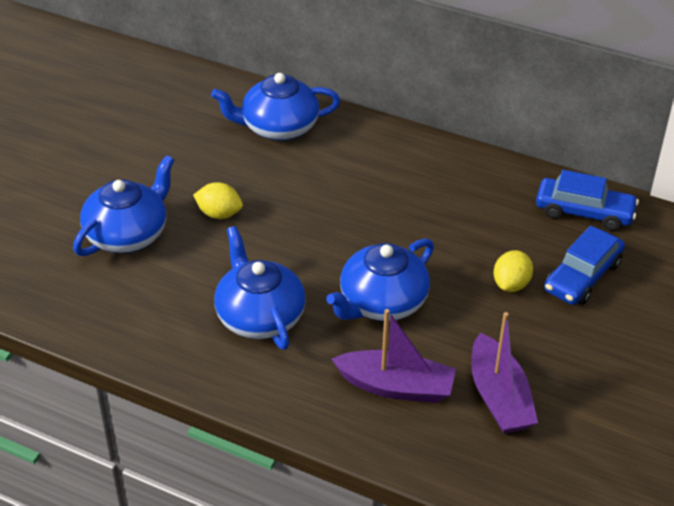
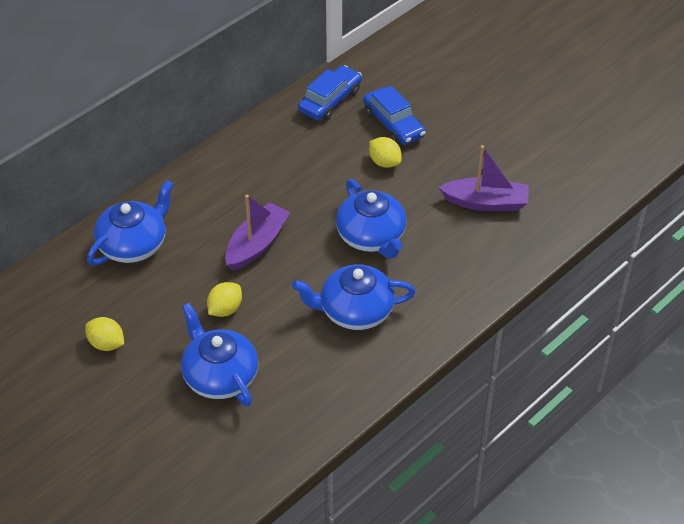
camera: 70 degrees left, 5 degrees up
(142, 147) = (106, 344): none -> yellow lemon
(278, 127) = (134, 244): blue teapot -> blue teapot turned 150 degrees counterclockwise
(396, 386) = (456, 252): purple boat -> purple boat (257, 244)

